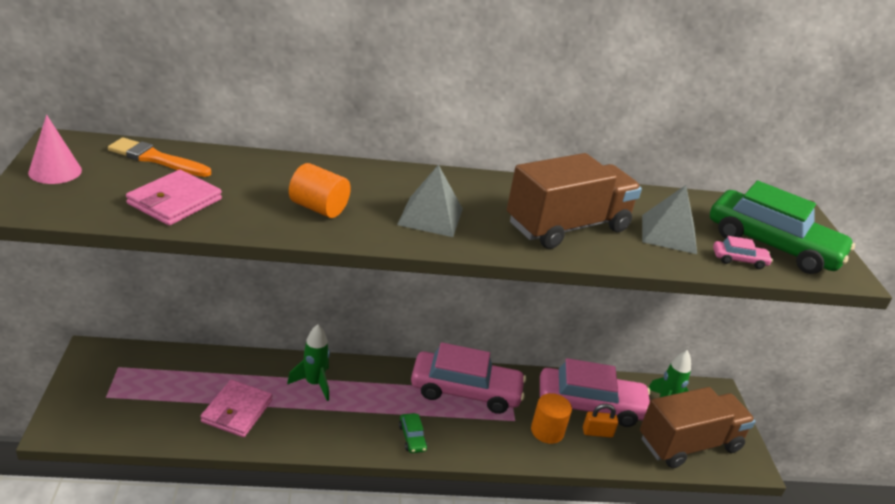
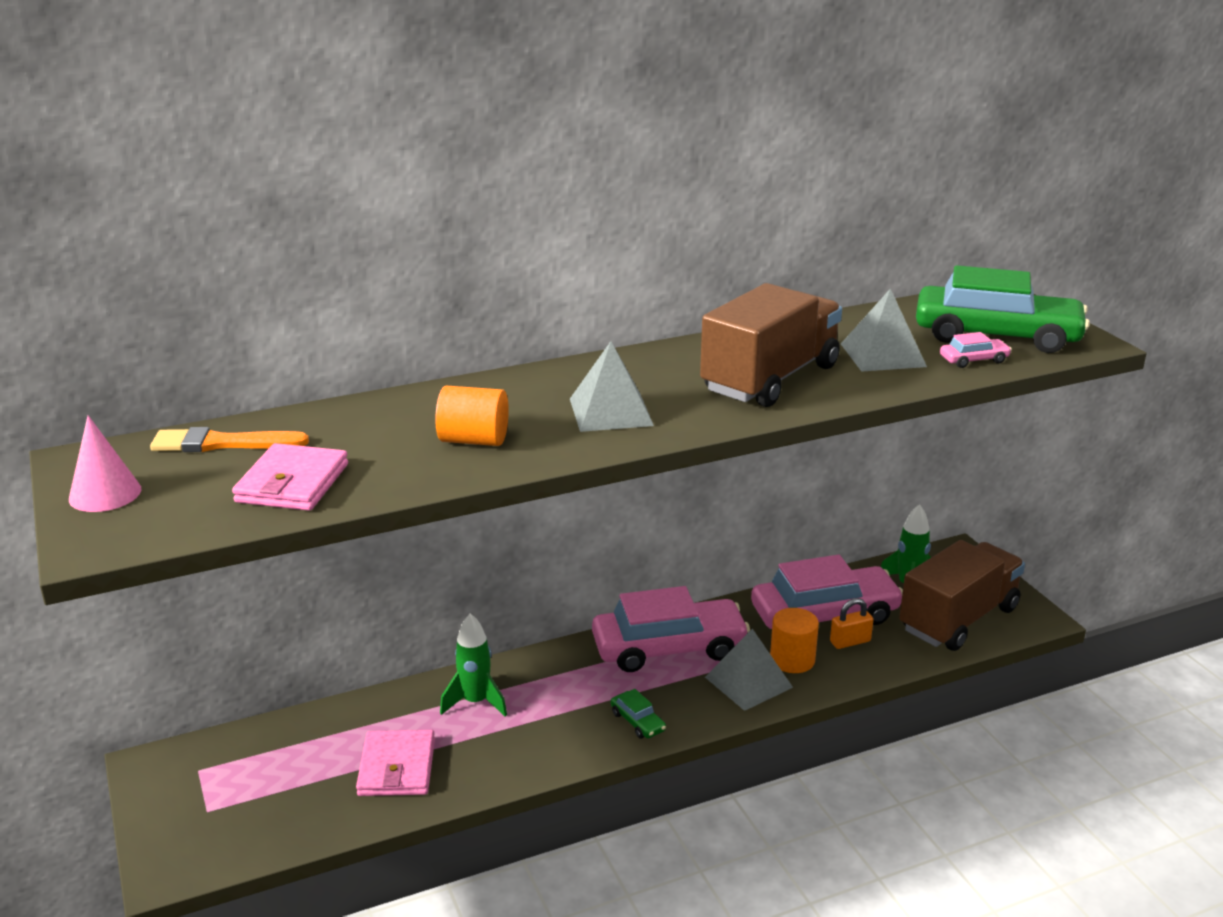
camera: 15 degrees left, 5 degrees down
(506, 436) = (748, 682): none -> grey pyramid

